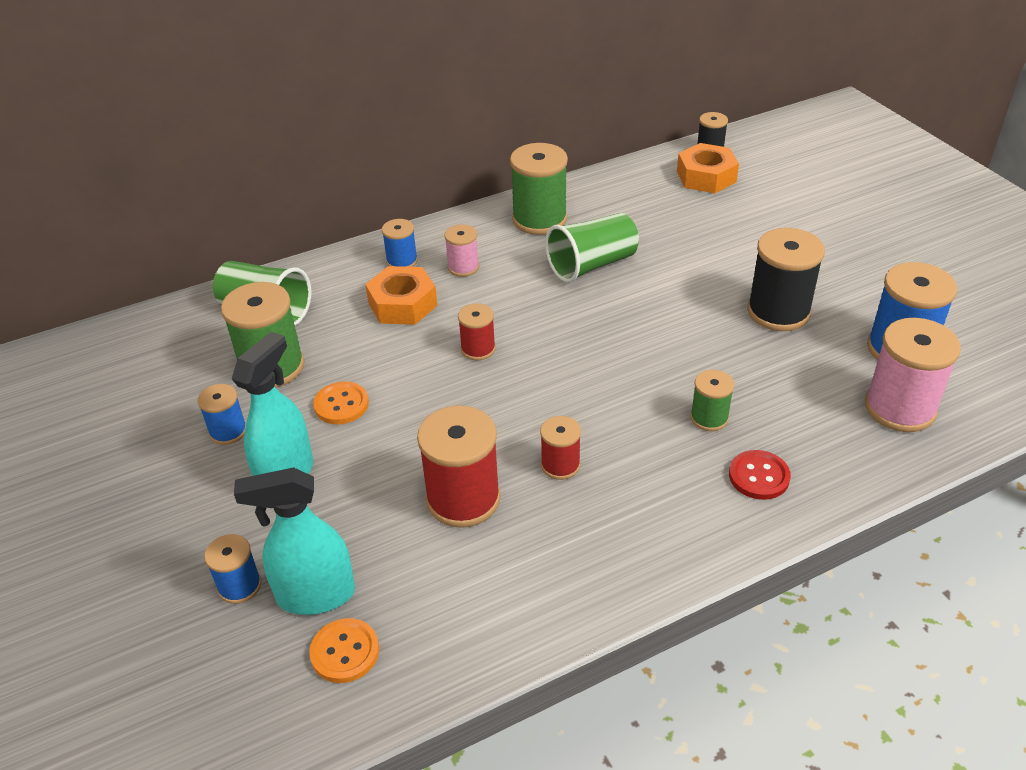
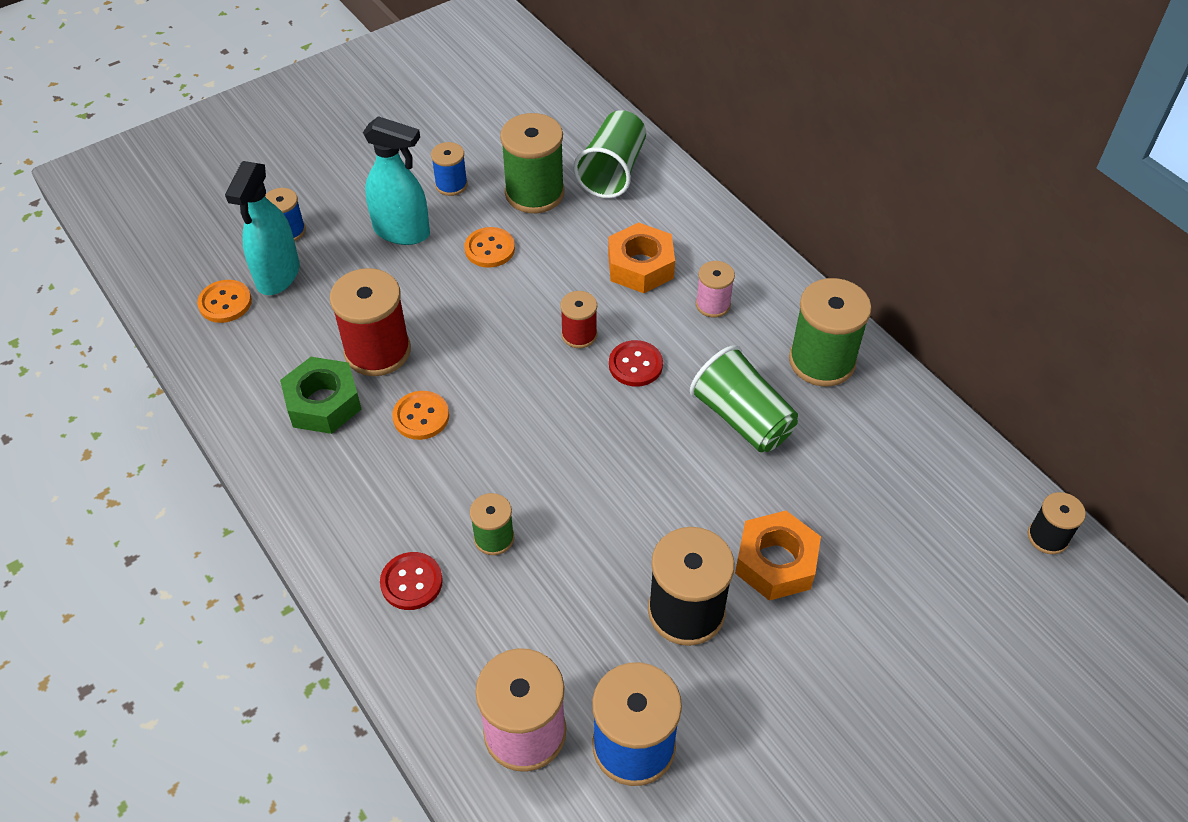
camera: 80 degrees right, 10 degrees up
(315, 595) = (278, 275): turquoise spray bottle -> turquoise spray bottle turned 150 degrees counterclockwise
(402, 261) = (713, 253): blue spool -> none
(522, 317) = (635, 365): none -> red button
(528, 547) = (323, 403): none -> green nut
(560, 465) = (421, 416): red spool -> orange button
(706, 177) = (975, 533): orange nut -> orange nut (775, 562)

